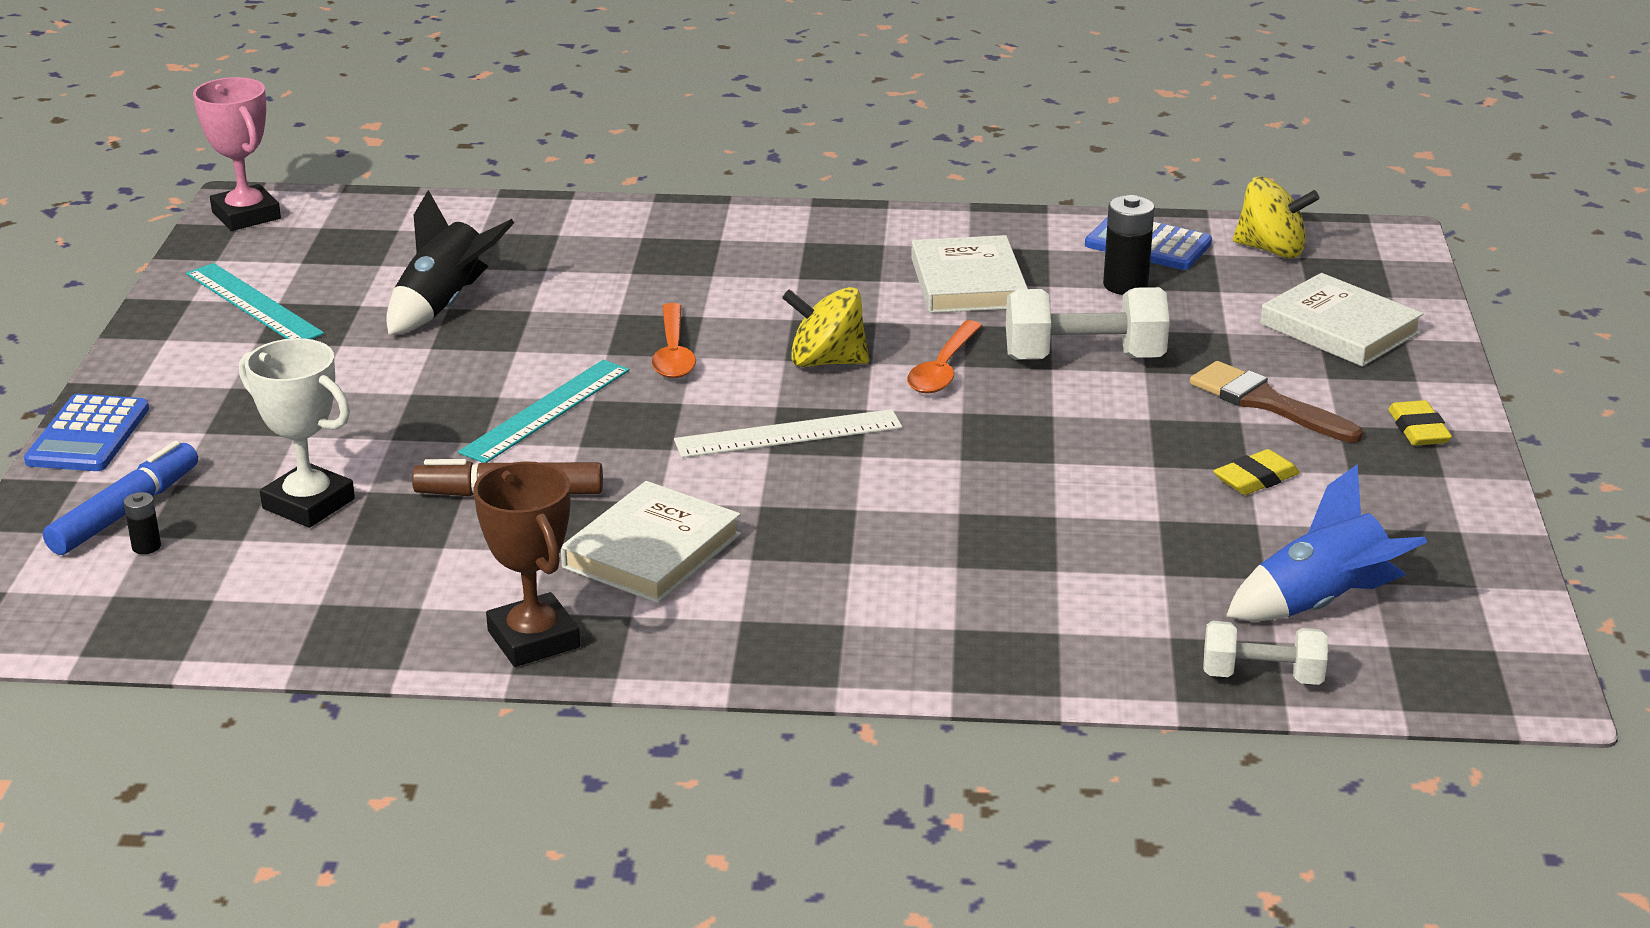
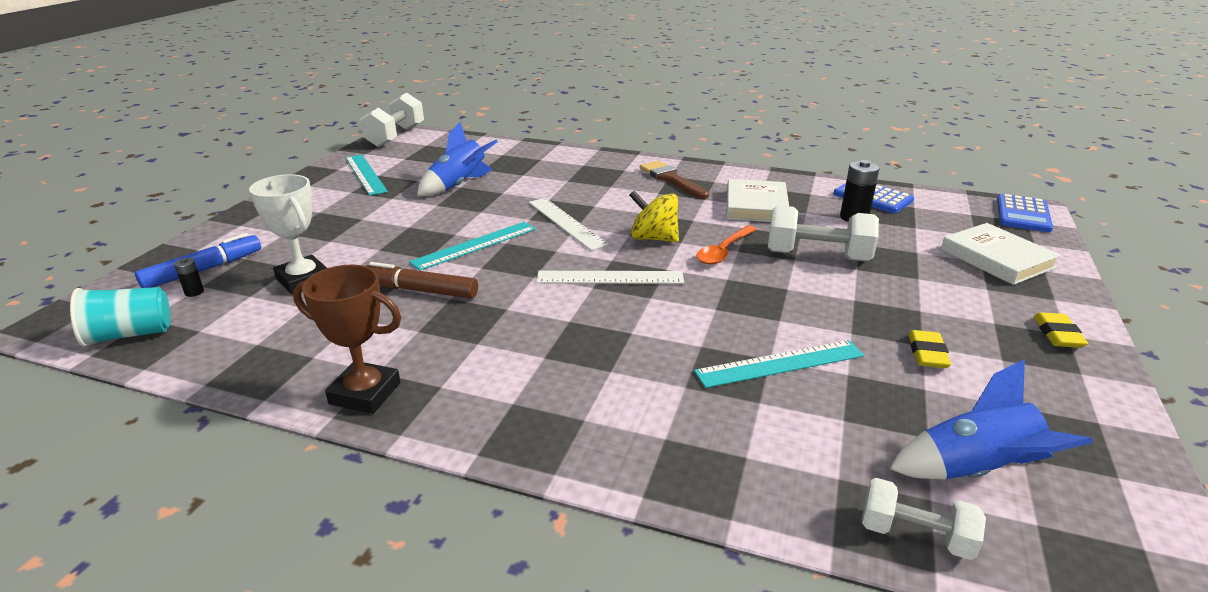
camera: 15 degrees right, 0 degrees up
(88, 435) = (226, 227): blue calculator -> blue calculator (1023, 214)
(110, 620) = (130, 335): none -> turquoise cup
(246, 215) = (395, 136): pink trophy -> white dumbbell
(444, 305) = (459, 185): black rocket -> blue rocket
(533, 639) = (365, 393): brown trophy -> brown trophy turned 60 degrees counterclockwise
(652, 551) = (482, 341): white book -> none
(673, 353) = (566, 223): orange spoon -> white ruler
(1070, 520) = (780, 364): none -> turquoise ruler
(1255, 479) = (927, 353): yellow eraser -> yellow eraser turned 60 degrees counterclockwise
(1266, 403) = (940, 300): brown brush -> brown brush (671, 179)
(1271, 250) = (952, 208): yellow spinning top -> none

